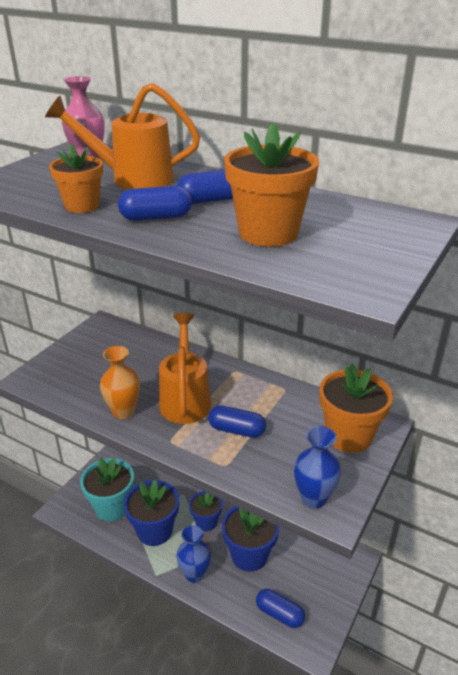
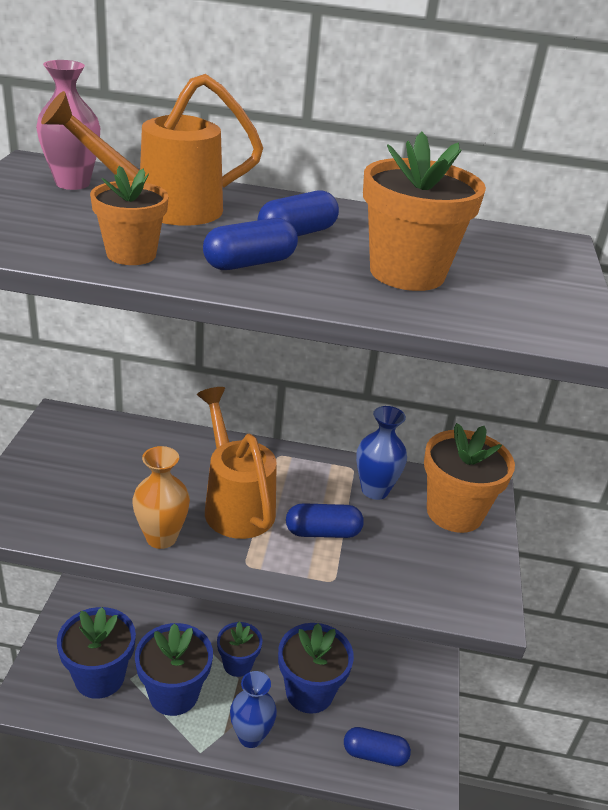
camera: 25 degrees left, 0 degrees up
(112, 507) = (99, 677): turquoise flower pot -> blue flower pot
(313, 498) = (455, 597): blue vase -> blue vase (375, 490)

